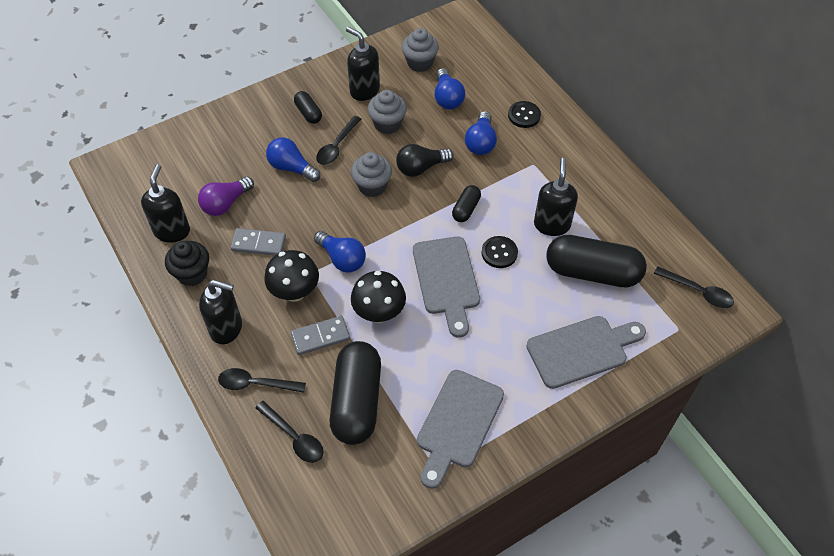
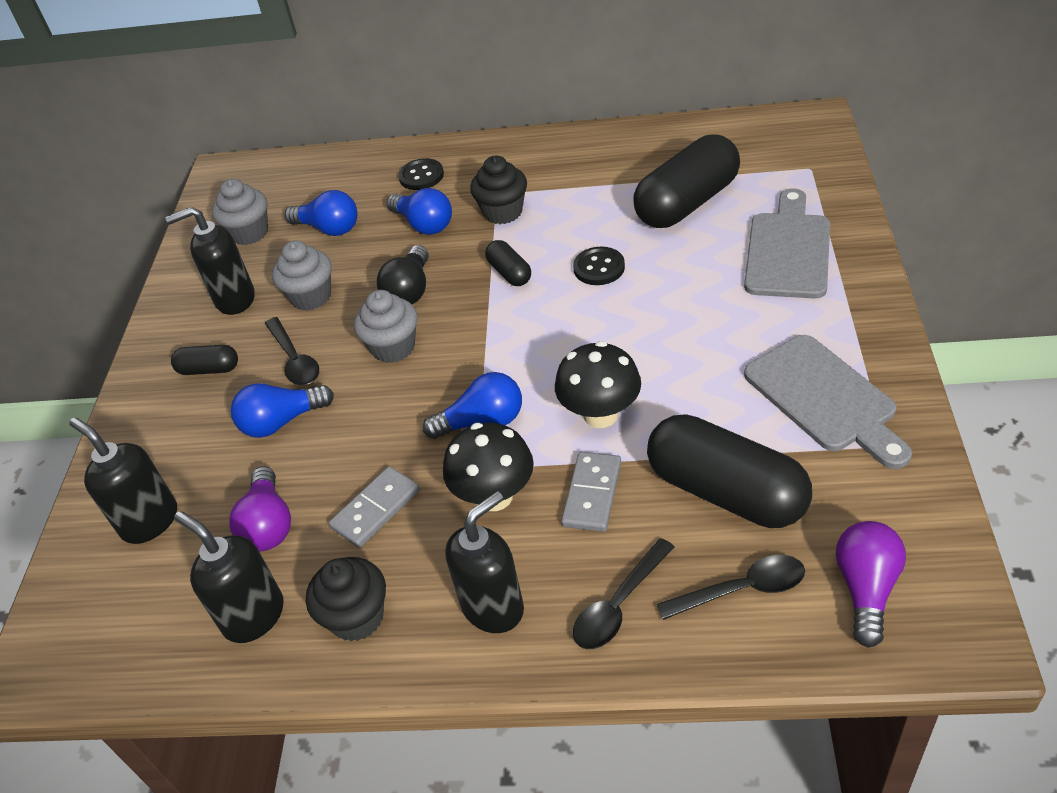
camera: 50 degrees left, 10 degrees down
(325, 498) = (866, 588): none -> purple light bulb
(446, 280) = (601, 329): grey cutting board -> none
(518, 176) = (503, 212): none -> black cupcake
(552, 224) = (595, 210): black soap dispenser -> black soap dispenser (149, 521)
(698, 292) = (772, 137): black spoon -> none

